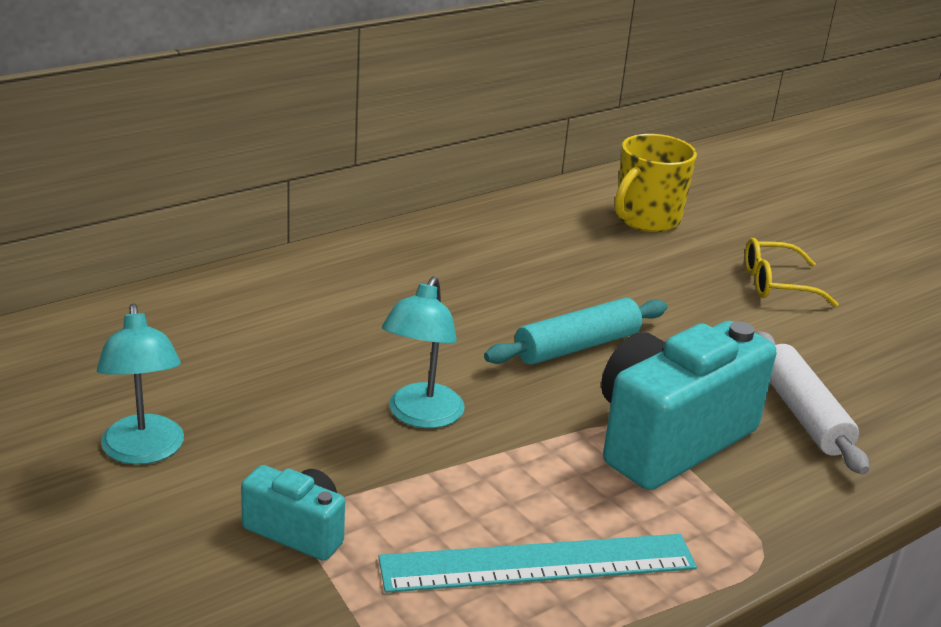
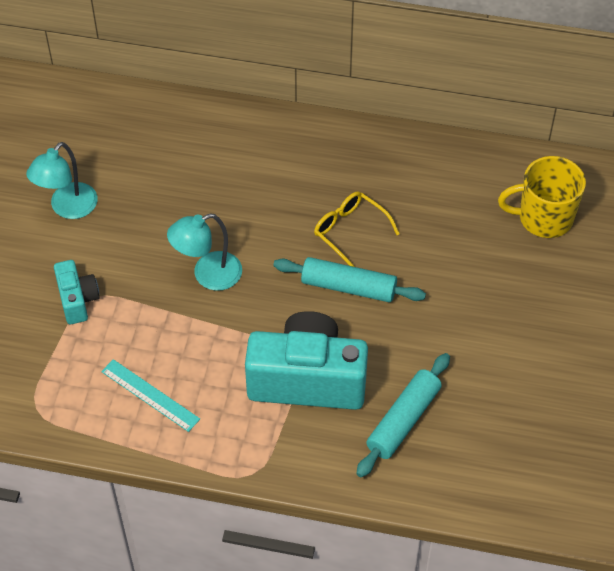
camera: 50 degrees right, 25 degrees up
(538, 563) = (150, 395): turquoise ruler -> turquoise ruler, size x0.63
(776, 284) = (544, 326): yellow glasses -> yellow glasses (350, 231)
(803, 414) = (403, 420): white rolling pin -> turquoise rolling pin

